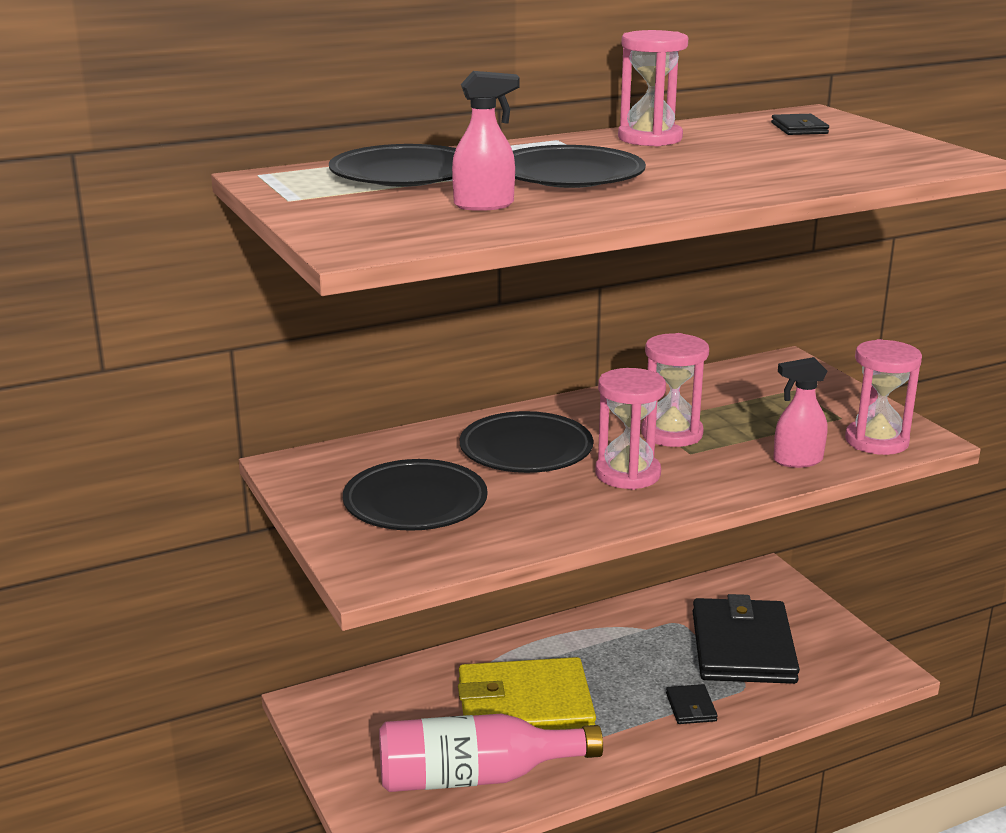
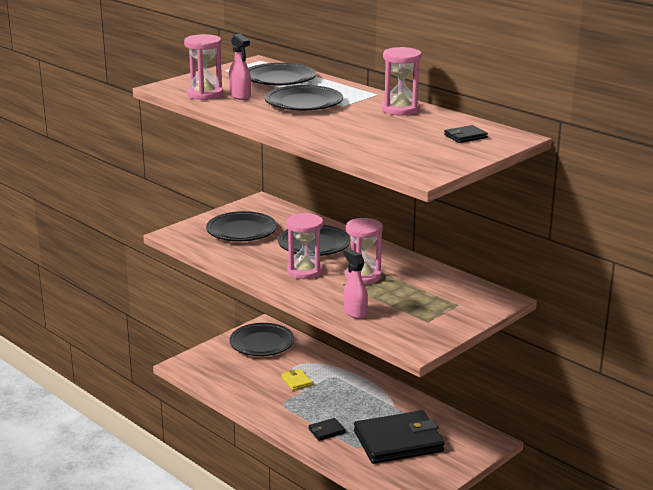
camera: 70 degrees right, 0 degrees up
(372, 718) = (262, 343): none -> black plate
(476, 777) = (233, 378): pink bottle -> none
(524, 706) = (296, 381): yellow wallet -> yellow wallet, size x0.40
(876, 441) = (401, 333): pink hourglass -> pink hourglass (205, 94)

